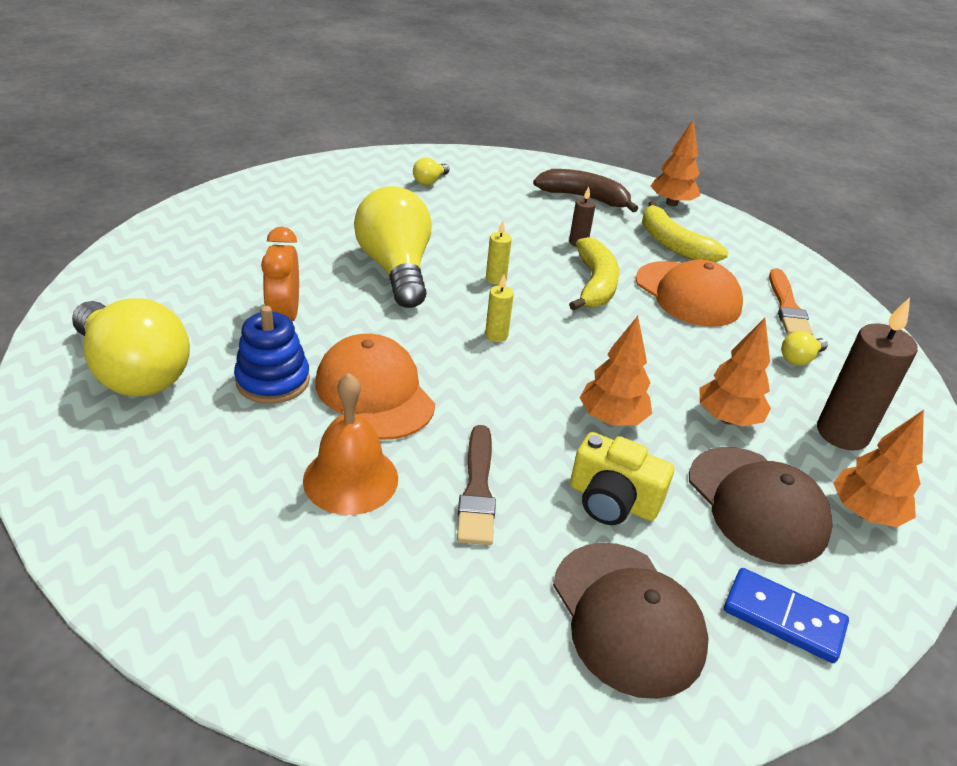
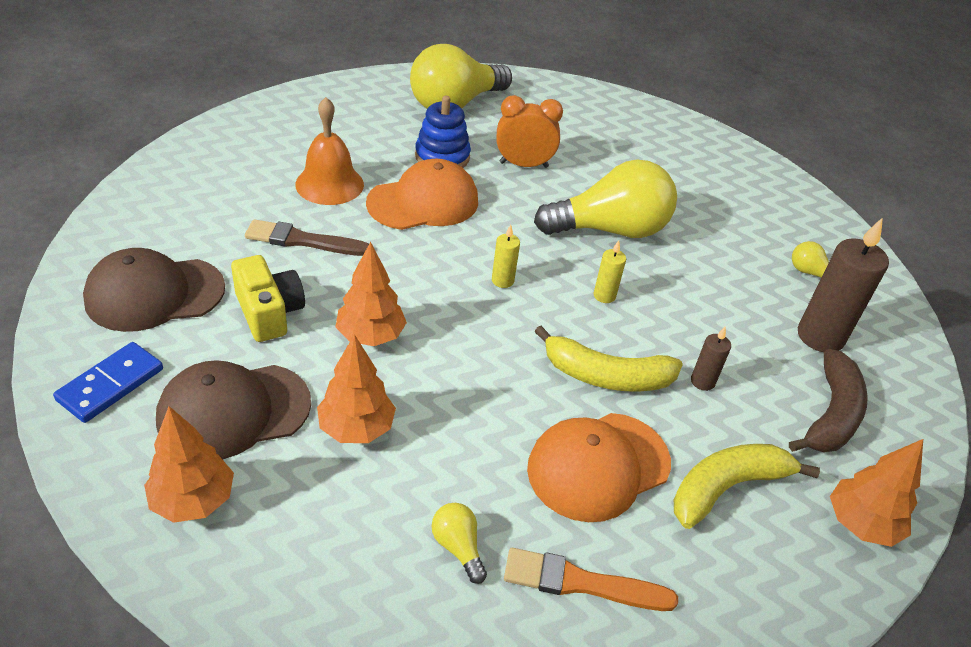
camera: 95 degrees right, 5 degrees up
(612, 500) = (269, 312): yellow camera -> yellow camera turned 120 degrees clockwise
(842, 433) = (313, 534): brown candle -> brown candle (820, 336)

